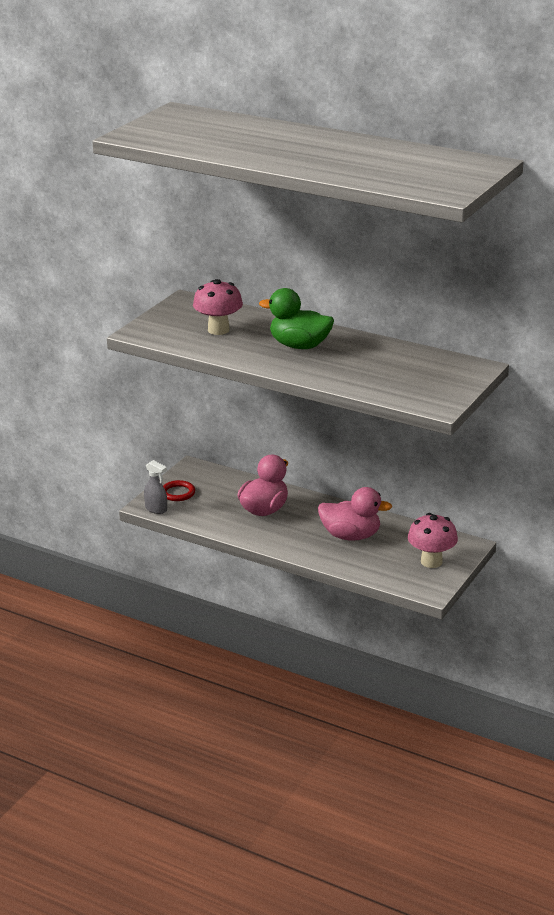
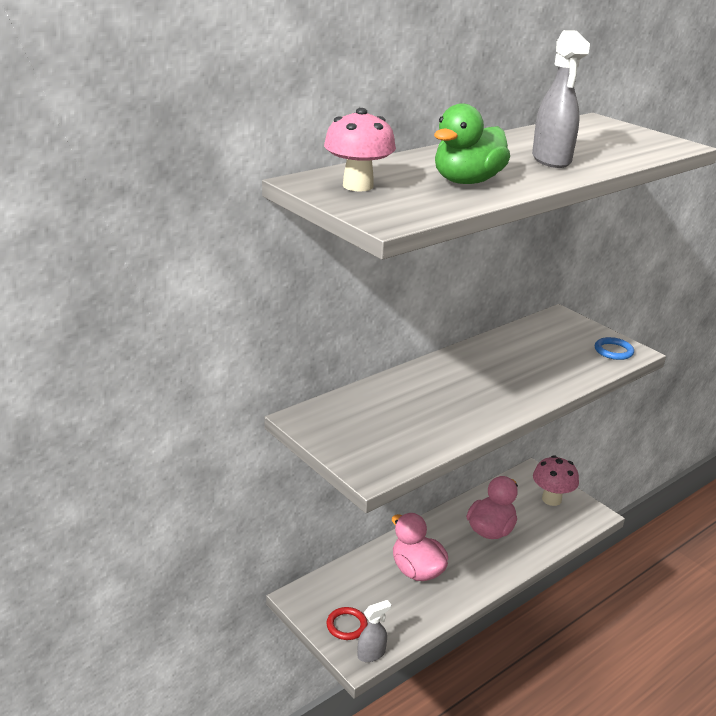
camera: 70 degrees left, 0 degrees up
(218, 330) = (401, 417): pink mushroom -> pink mushroom (358, 186)
(299, 346) = (471, 382): green duck -> green duck (467, 181)
(326, 159) = (551, 160): none -> grey spray bottle
(428, 397) = (613, 351): none -> blue ring

